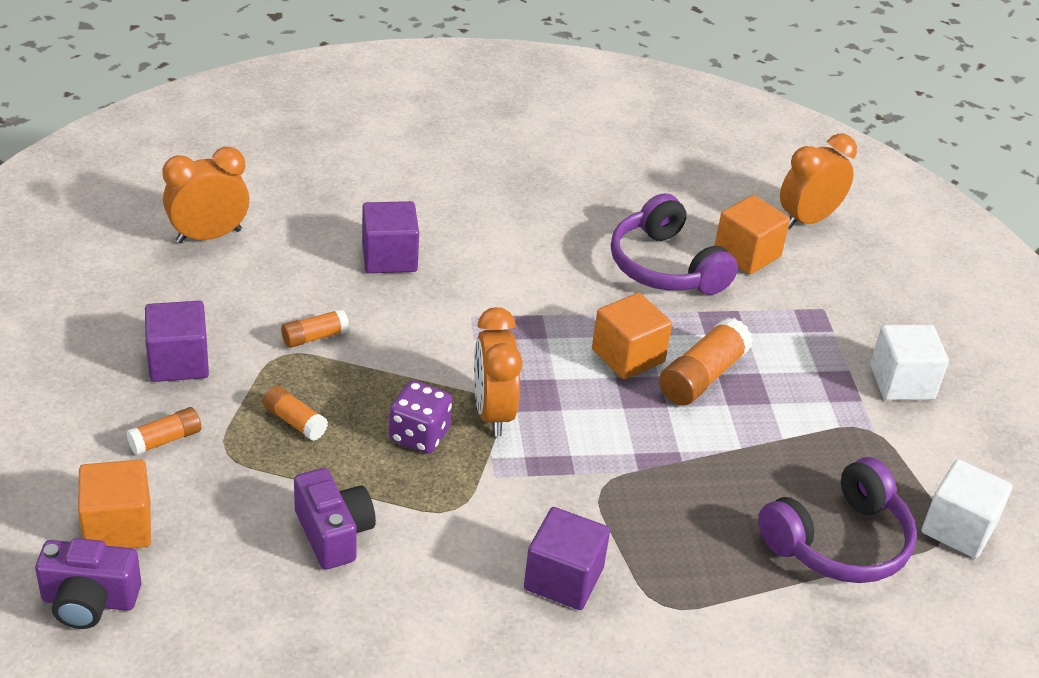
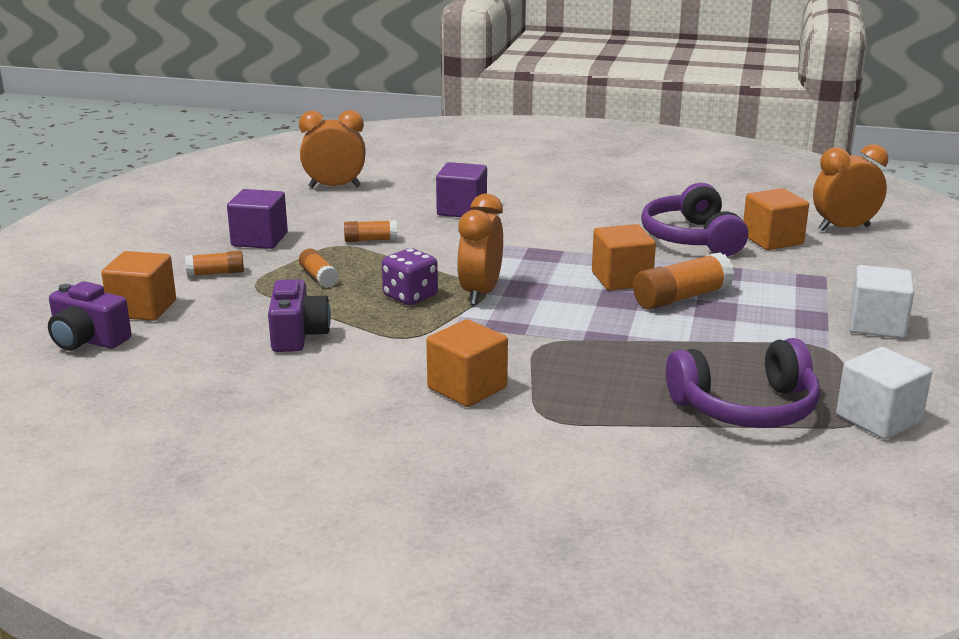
camera: 25 degrees right, 15 degrees down
(563, 579) = (467, 388): purple cube -> orange cube

